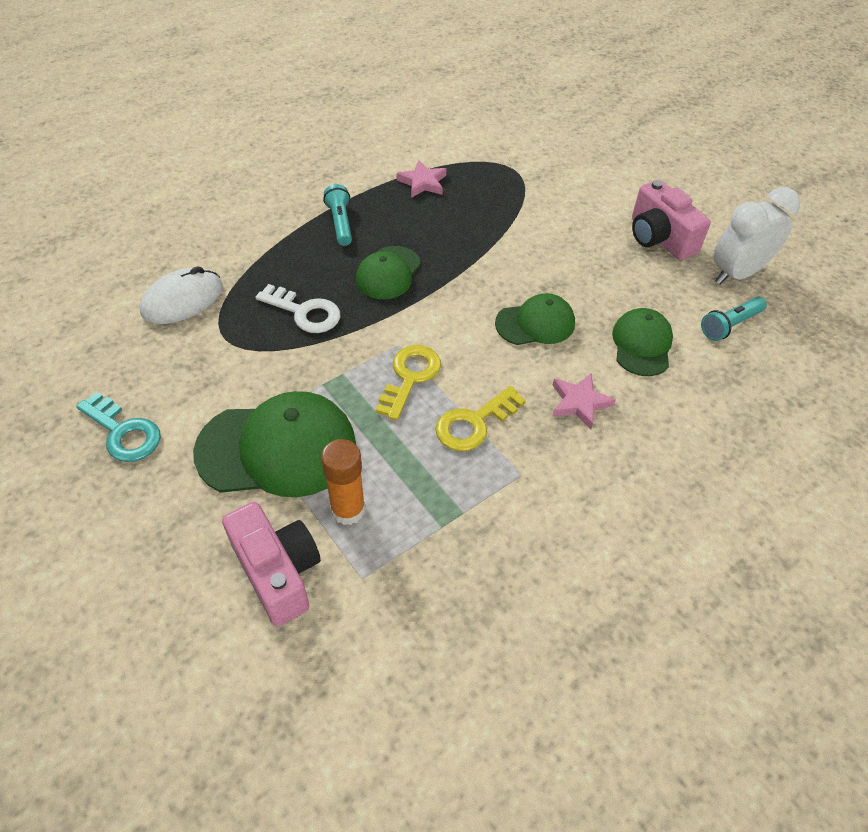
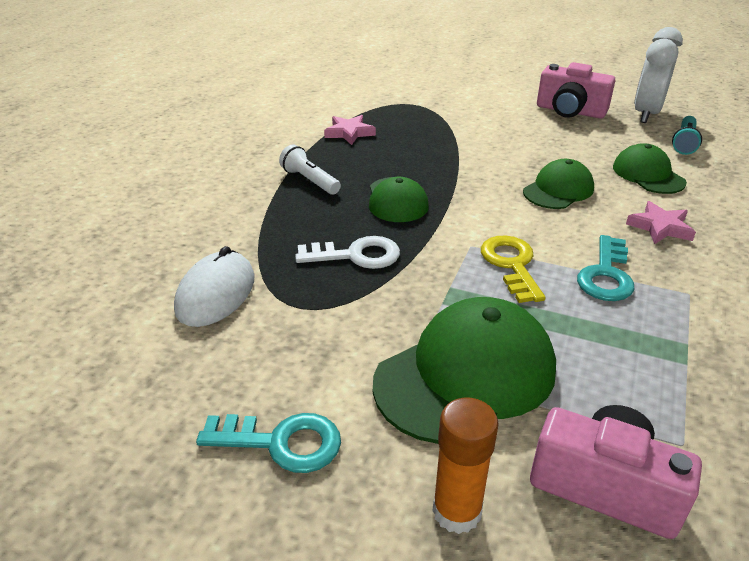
camera: 30 degrees left, 15 degrees down
(340, 223) = (310, 181): turquoise flashlight -> white flashlight
(348, 510) = (595, 393): orange glue stick -> orange glue stick (457, 511)
(474, 423) = (606, 275): yellow key -> turquoise key

